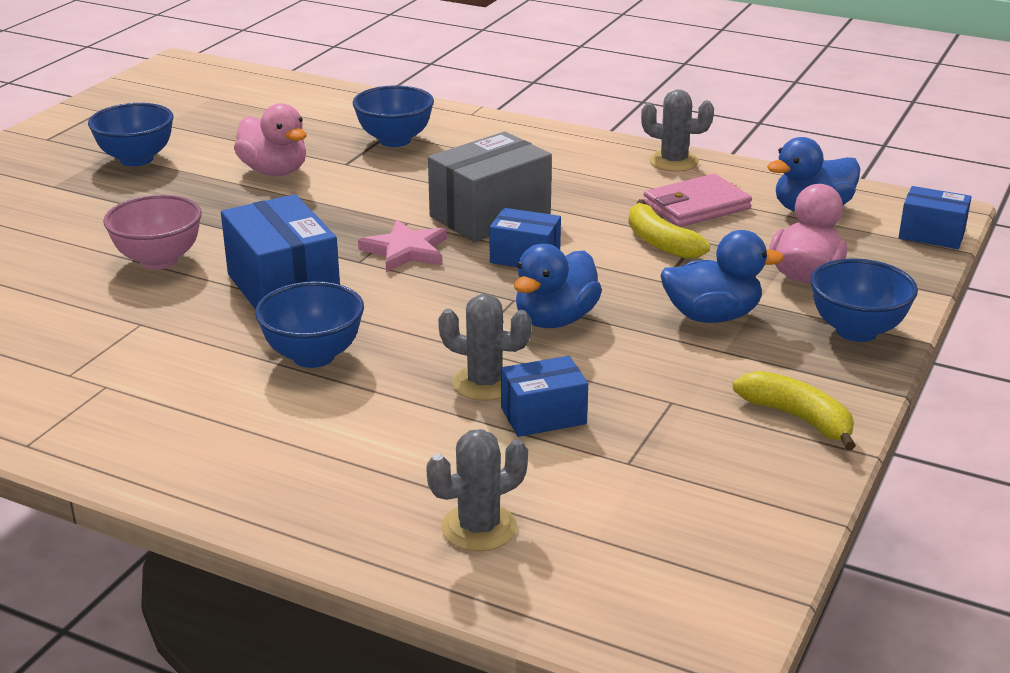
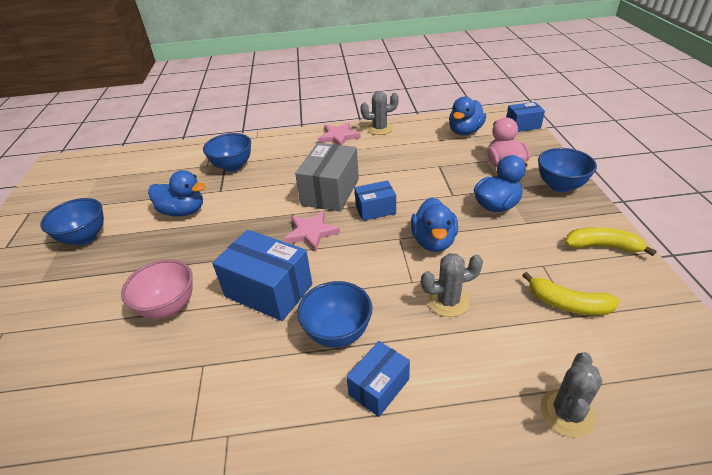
camera: 30 degrees left, 10 degrees up
(274, 171) = (183, 211): pink duck -> blue duck
(543, 416) = (500, 308): blue box -> blue box (379, 387)
(594, 151) = (338, 136): none -> pink star
(660, 242) = (426, 174): yellow banana -> yellow banana (567, 304)
(696, 206) = (417, 148): pink wallet -> none

